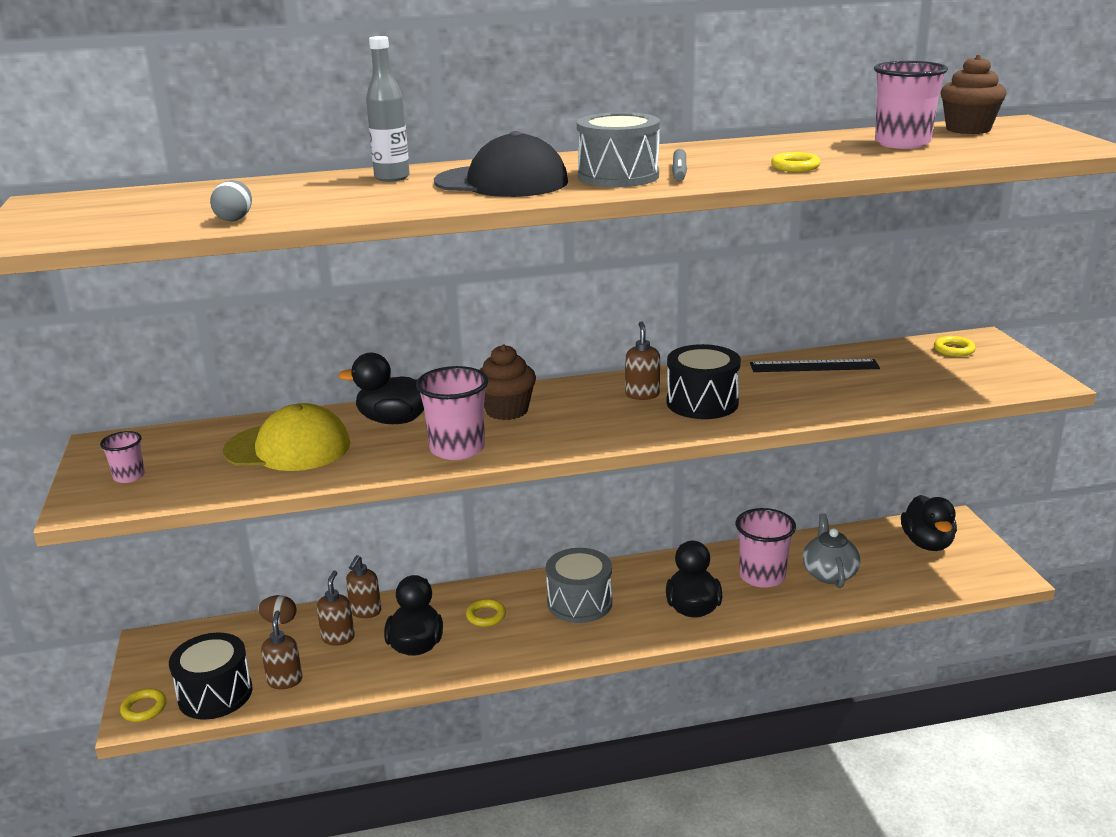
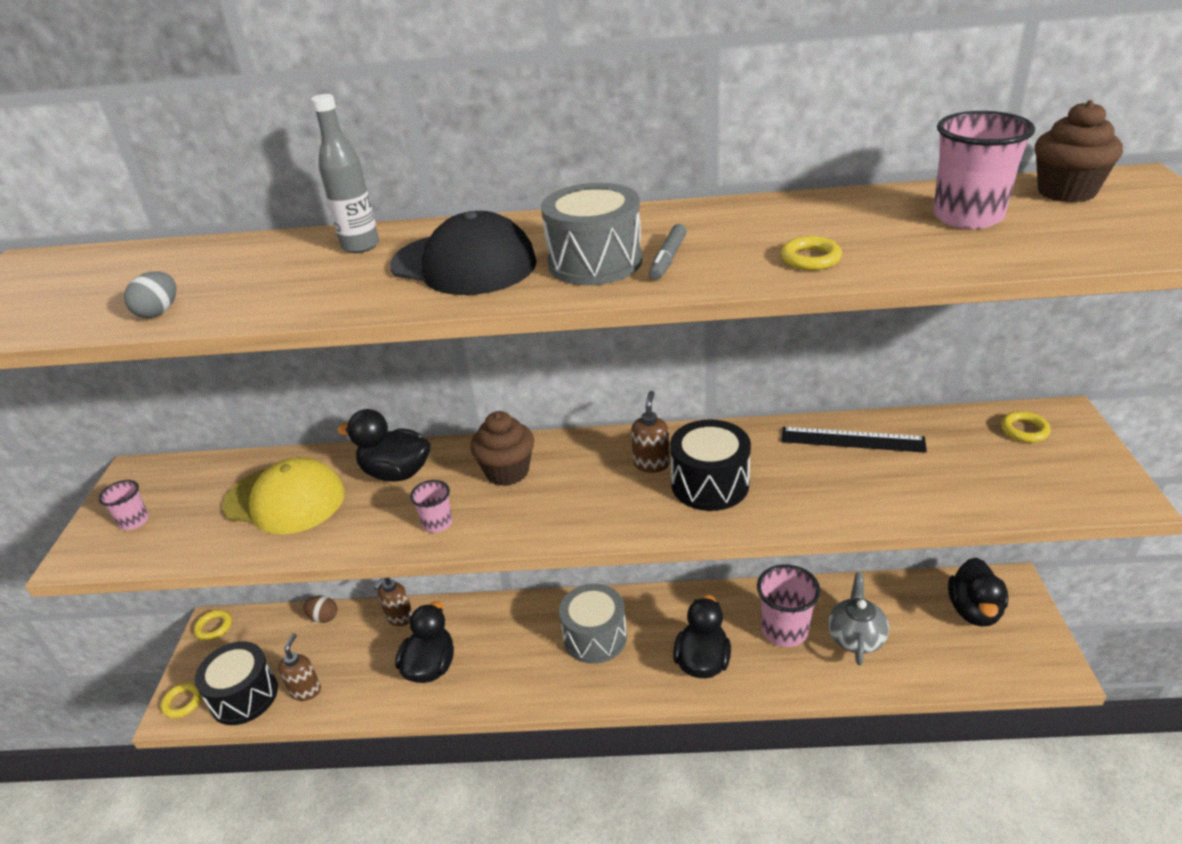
camera: 15 degrees right, 10 degrees up
(338, 638) = (366, 646): brown soap dispenser -> none
(457, 449) = (437, 523): pink cup -> pink cup, size x0.54
(486, 616) = (503, 640): yellow ring -> yellow ring (214, 627)

